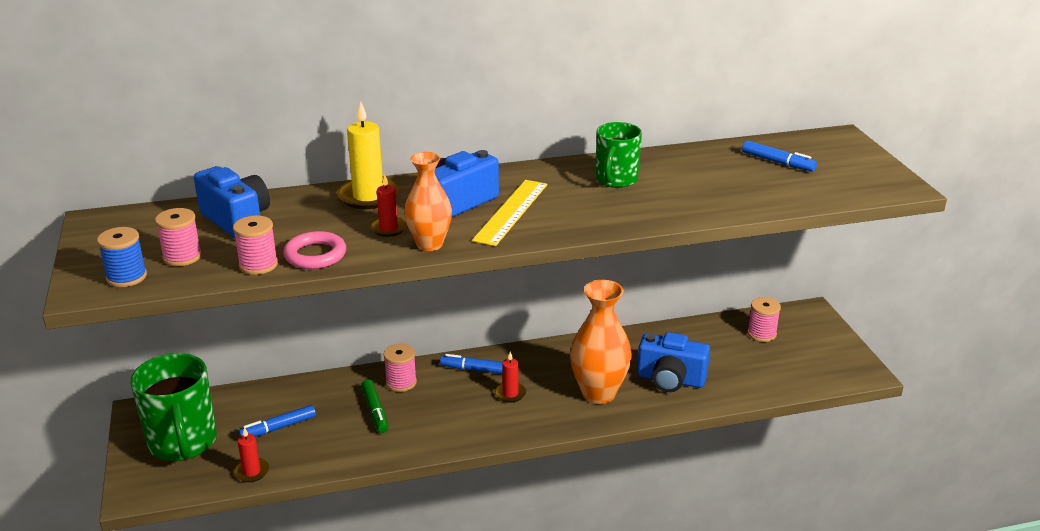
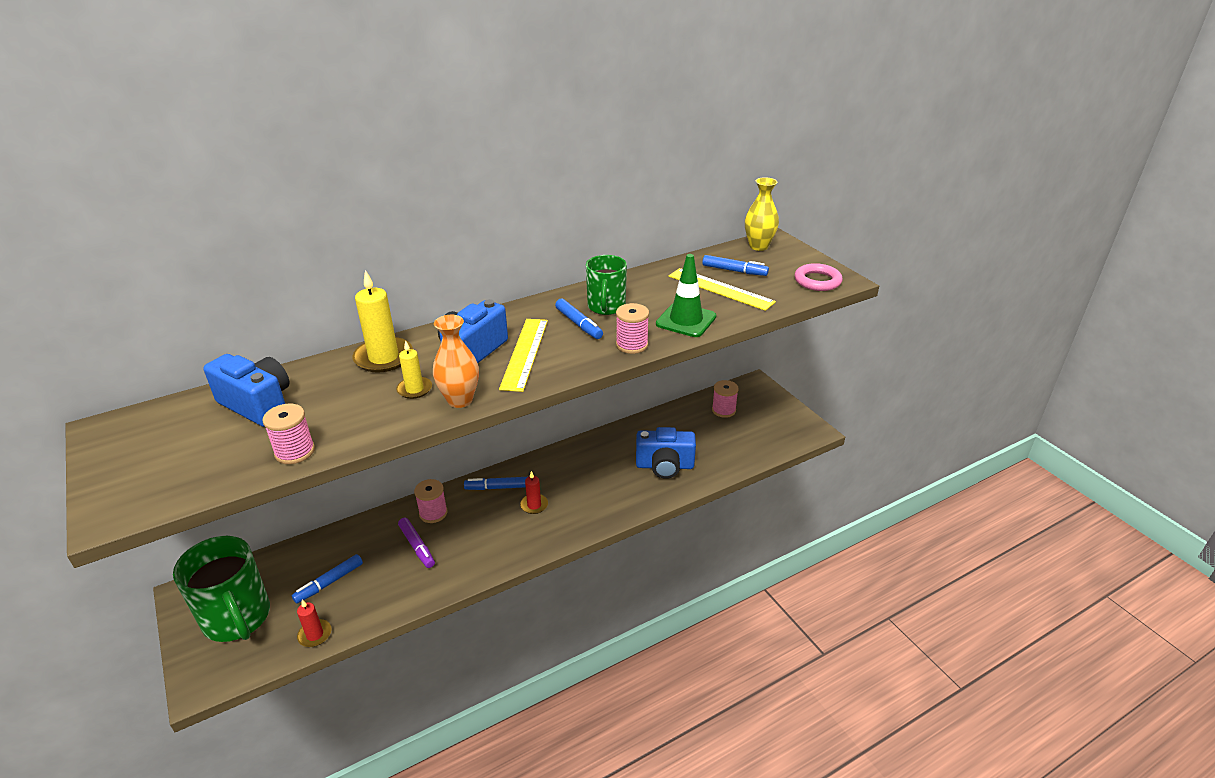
camera: 15 degrees left, 5 degrees up
(126, 277) = (154, 491): blue spool -> none
(182, 257) = (210, 456): pink spool -> pink spool (632, 345)
(315, 255) = (350, 430): pink ring -> pink ring (817, 281)
(375, 411) = (417, 546): green marker -> purple marker
(388, 228) = (414, 389): red candle -> yellow candle
(579, 192) = (579, 324): none -> blue marker
(598, 393) = (609, 490): orange vase -> none
(698, 204) = (686, 320): none -> green traffic cone
(752, 178) = (720, 289): none -> yellow ruler
(819, 141) = (758, 246): none -> yellow vase

